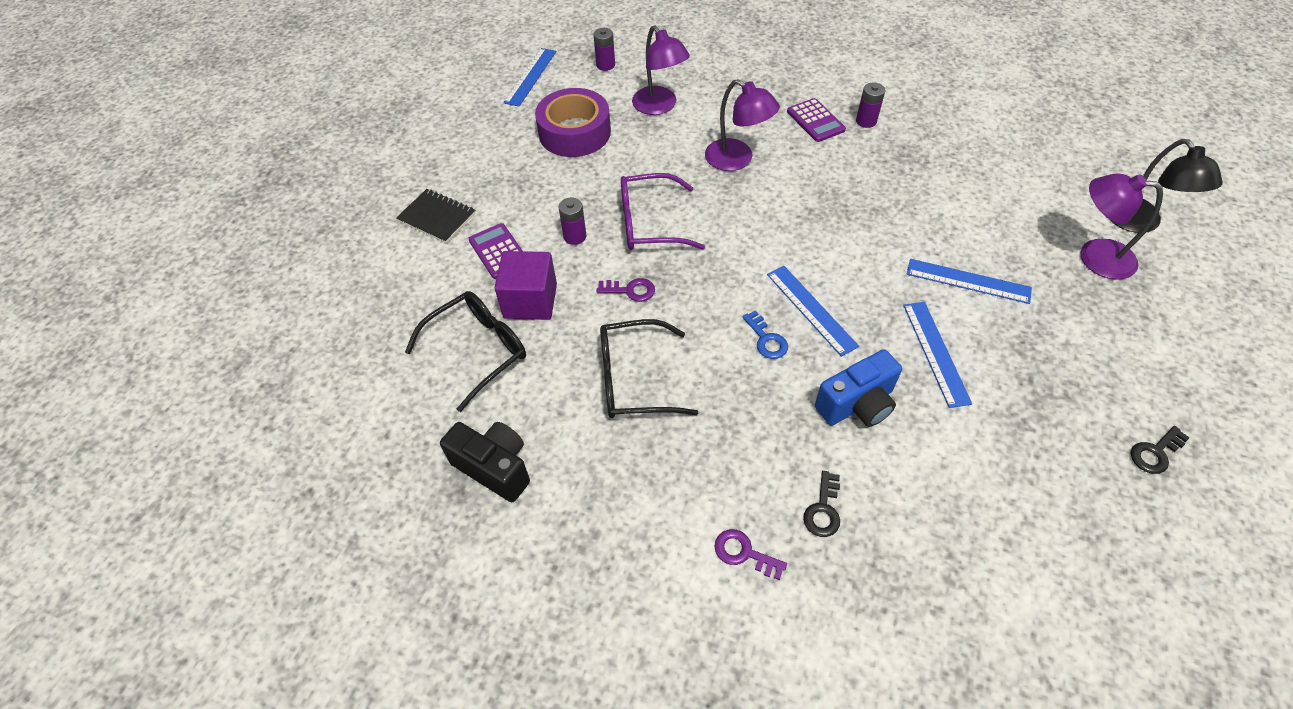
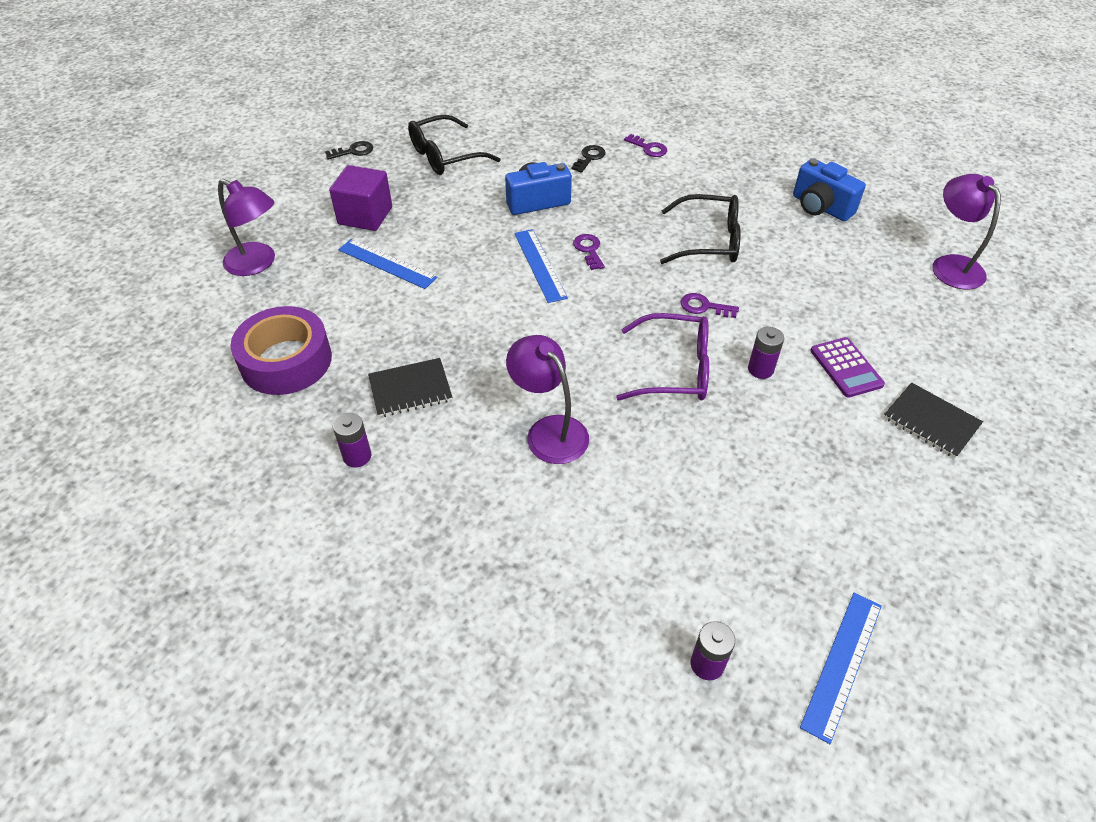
camera: 170 degrees left, 5 degrees down
(479, 350) = (849, 281): black glasses -> black glasses (444, 156)
(494, 467) = (820, 207): black camera -> blue camera
(530, 301) = (804, 313): purple cube -> purple cube (365, 216)
(574, 132) = (762, 520): purple tape -> purple tape (286, 361)
(659, 106) = (630, 544): purple lamp -> purple lamp (950, 265)
(766, 339) = (589, 250): blue key -> purple key
(815, 121) = (421, 470): purple calculator -> none
(859, 169) = (410, 389): none -> black notebook
(936, 352) = (455, 221): blue ruler -> none
(1139, 223) = (184, 283): black lamp -> none

